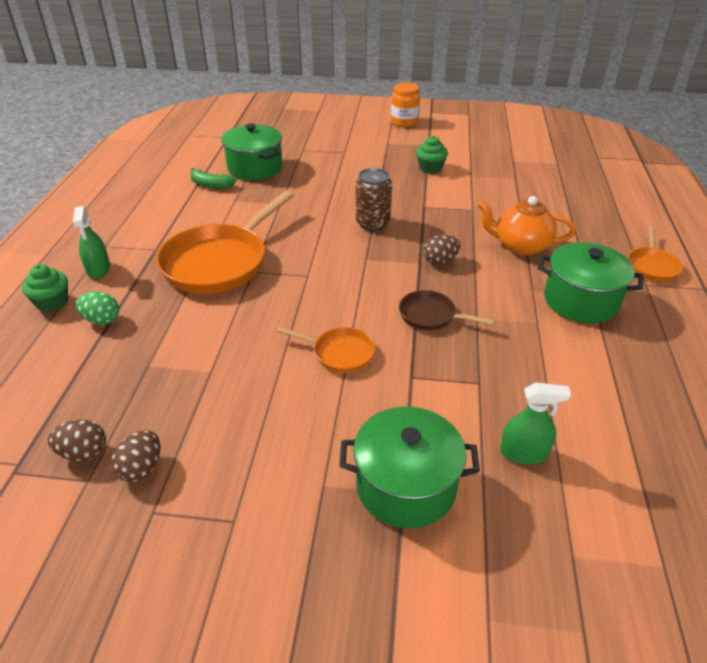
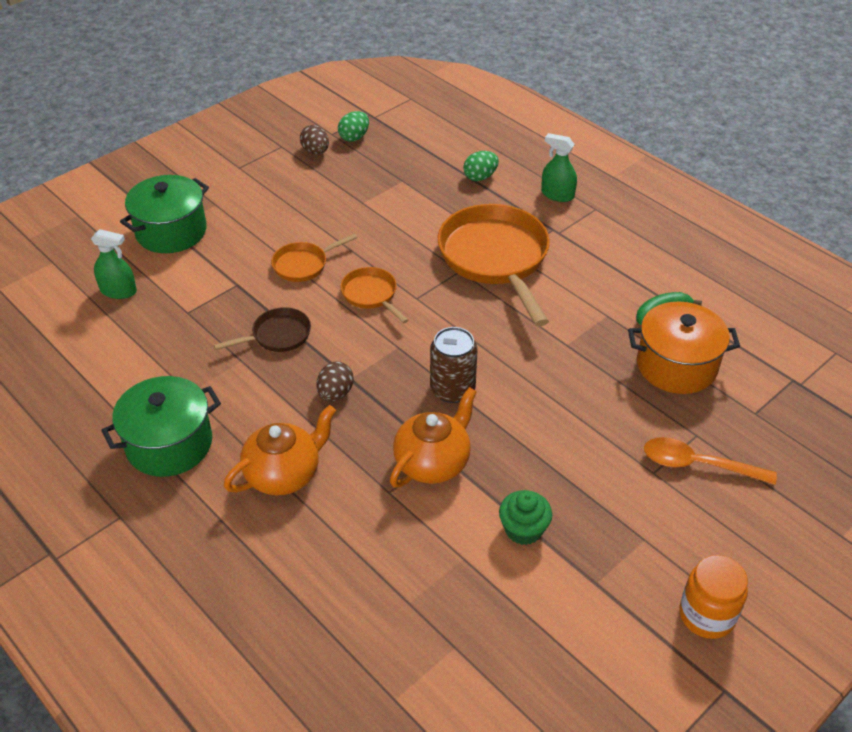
camera: 130 degrees right, 5 degrees up
(52, 302) = (531, 163): green cupcake -> none
(83, 453) = (354, 137): brown egg -> green egg
(255, 168) = (676, 365): green pot -> orange pot
(323, 144) = (698, 465): none -> orange spoon
(433, 206) = (433, 462): none -> orange teapot
(524, 452) = (118, 291): green spray bottle -> green spray bottle turned 120 degrees counterclockwise
(651, 266) = (128, 552): orange pan -> orange pan (371, 295)

